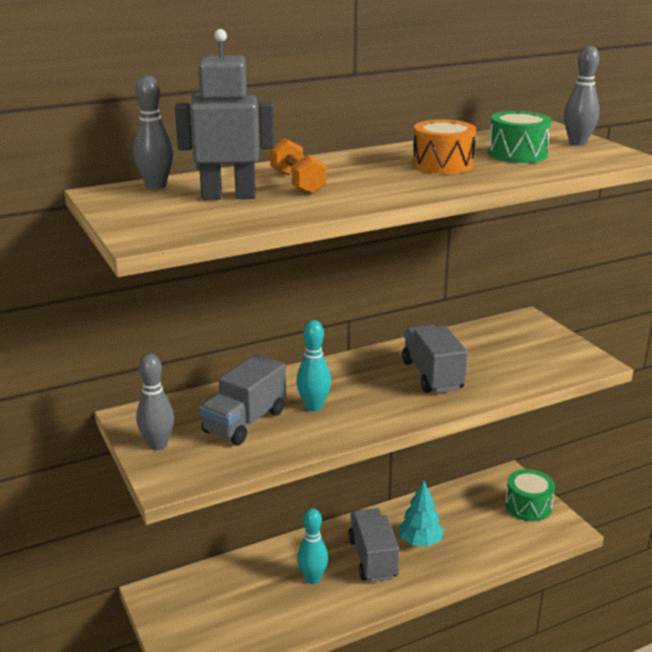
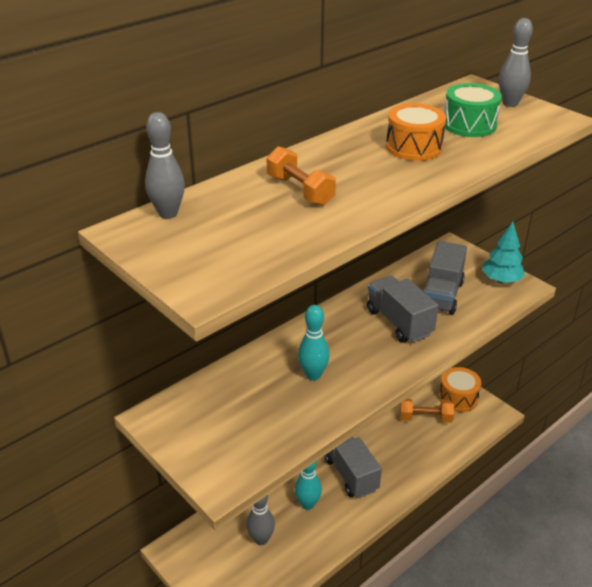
camera: 15 degrees left, 10 degrees up
(158, 445) = (192, 444): grey bowling pin -> grey bowling pin (261, 539)
(228, 196) = (247, 219): grey robot -> none
(245, 422) = (260, 403): grey truck -> grey truck (442, 295)
(420, 541) = (383, 449): turquoise tree -> turquoise tree (501, 280)
(481, 519) = (425, 418): none -> orange dumbbell
(528, 506) = (458, 398): green drum -> orange drum

